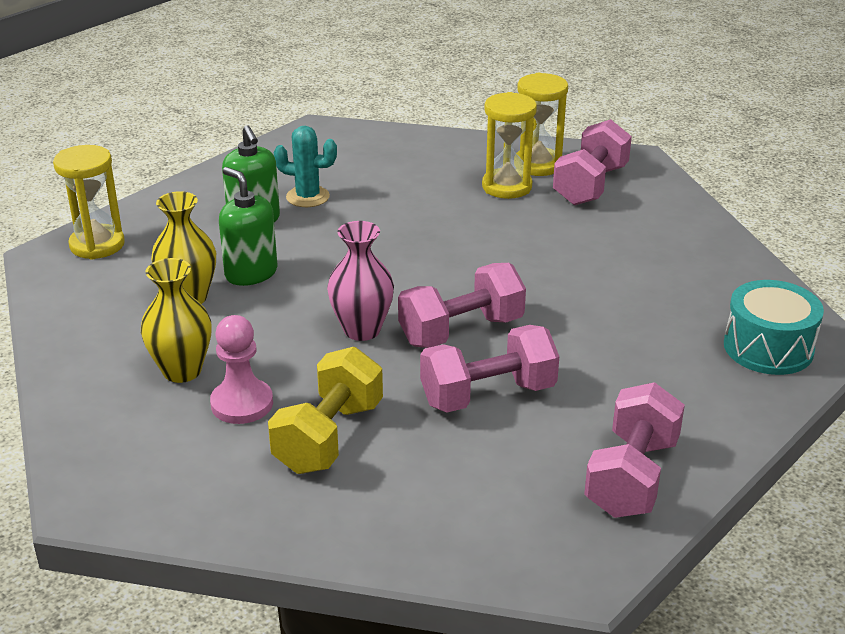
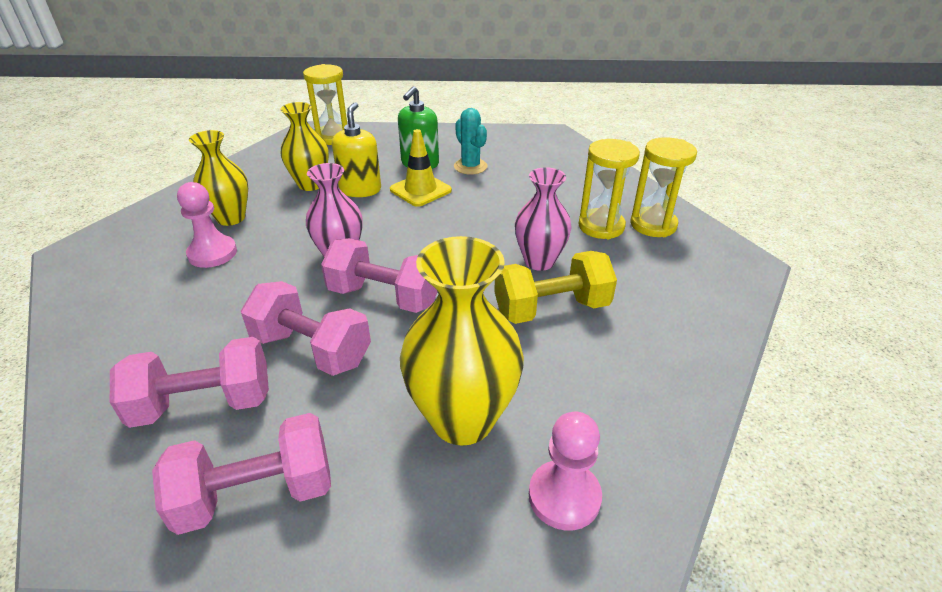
camera: 50 degrees right, 5 degrees up
(251, 273) = (360, 189): green soap dispenser -> yellow soap dispenser
(308, 241) = (420, 190): none -> yellow traffic cone
(328, 437) = (199, 303): yellow dumbbell -> yellow dumbbell (551, 308)
(514, 237) = (539, 261): none -> pink vase
(590, 185) = (667, 260): pink dumbbell -> pink dumbbell (204, 404)
(656, 356) = (462, 419): none -> yellow vase
(768, 347) = (564, 496): turquoise drum -> pink pawn

